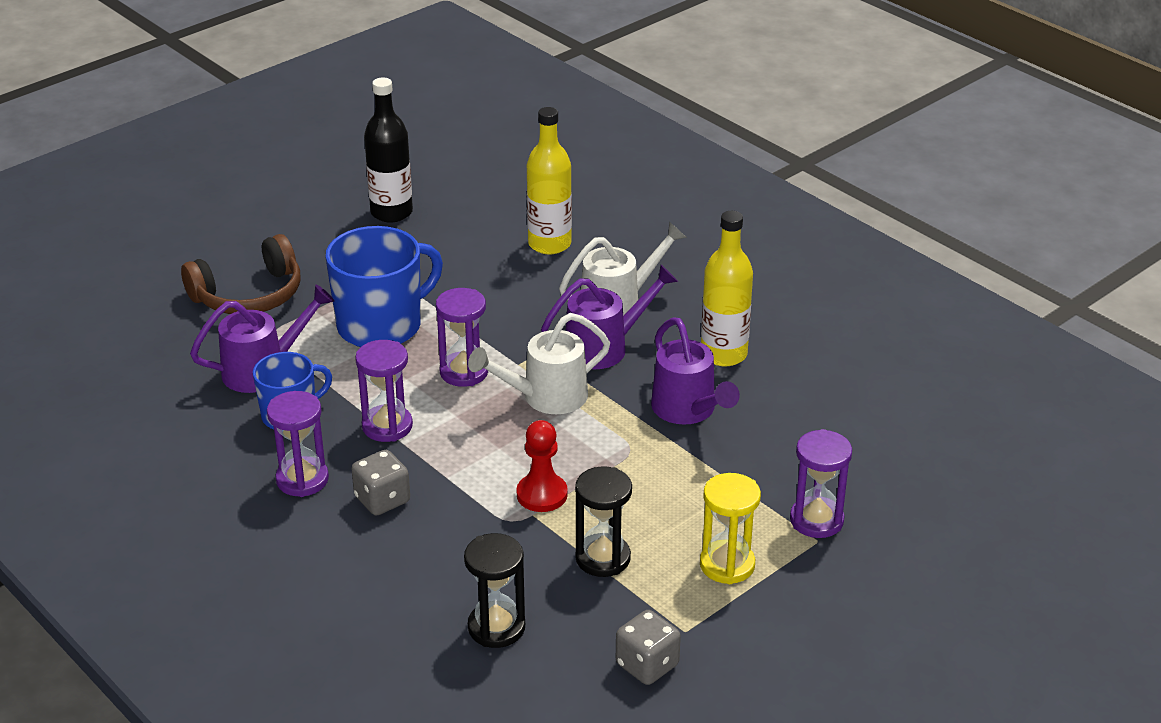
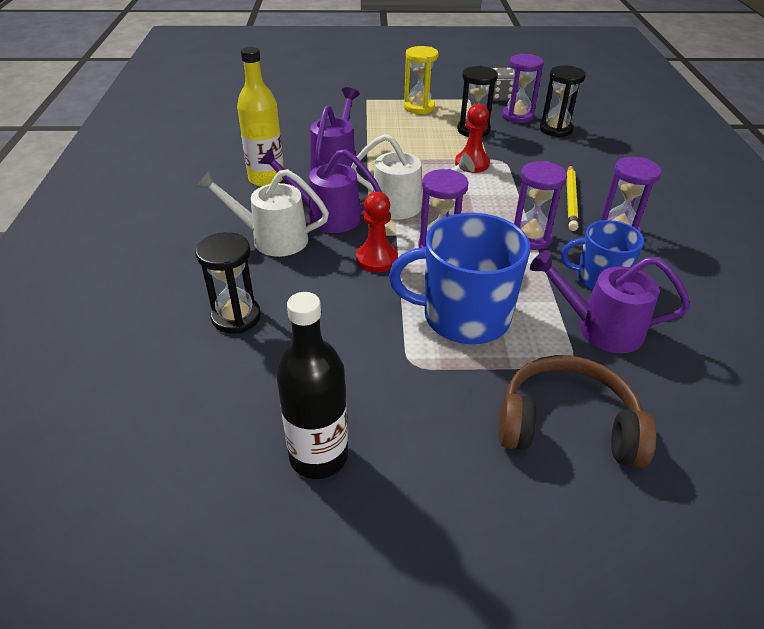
camera: 140 degrees left, 5 degrees up
(382, 500) = (570, 200): grey dice -> yellow pencil
(505, 333) = (376, 259): none -> red pawn
(549, 244) = (236, 317): yellow bottle -> black hourglass
(816, 520) = (354, 104): purple hourglass -> purple hourglass (517, 116)

